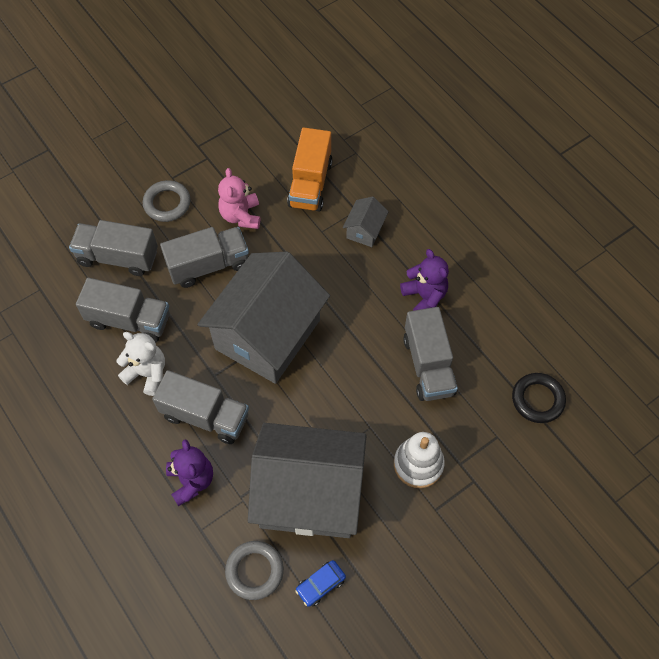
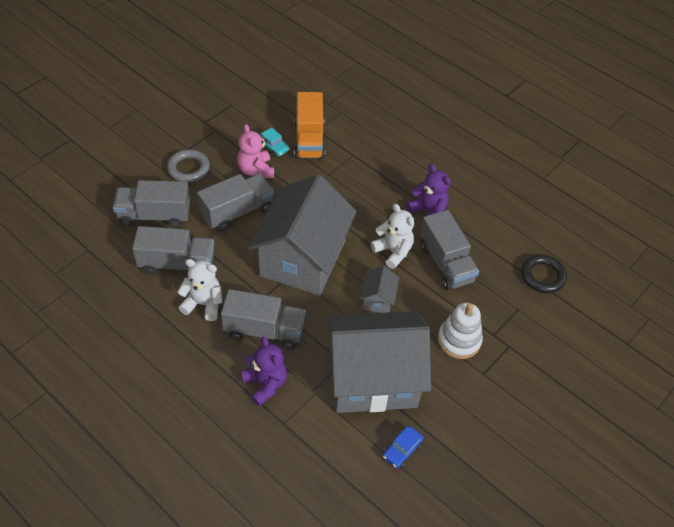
camera: 15 degrees left, 10 degrees down
(254, 571) = (341, 449): grey ring -> none
(267, 188) = (273, 147): none -> turquoise car
(365, 230) = (364, 169): grey house -> grey house (378, 299)
(371, 341) = (393, 251): none -> white teddy bear

